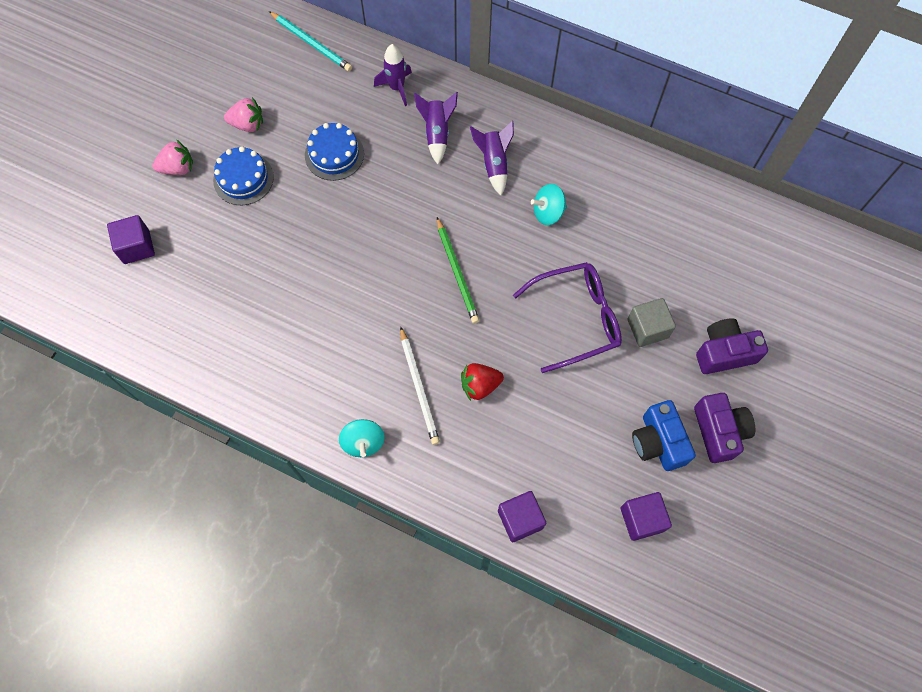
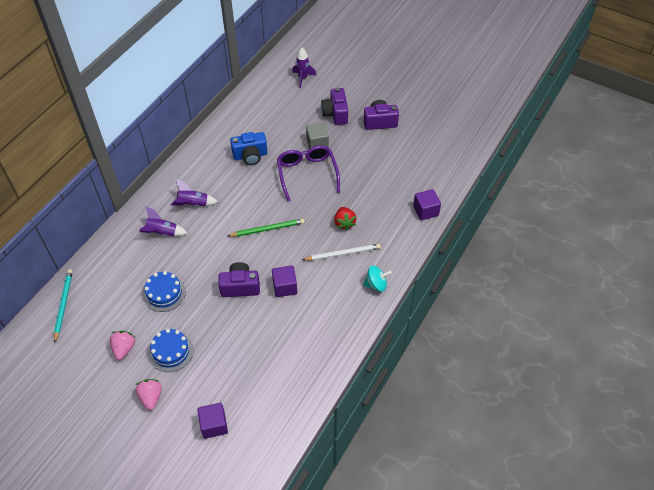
camera: 85 degrees left, 15 degrees down
(311, 43) = (63, 305): turquoise pencil -> turquoise pencil turned 45 degrees counterclockwise
(350, 248) = (240, 287): none -> purple camera
(397, 88) = (119, 253): purple rocket -> purple rocket (303, 78)
(548, 212) = (234, 180): turquoise spinning top -> none
(642, 519) = (426, 159): purple cube -> purple cube (285, 287)
(658, 442) = (384, 147): blue camera -> blue camera (250, 156)

